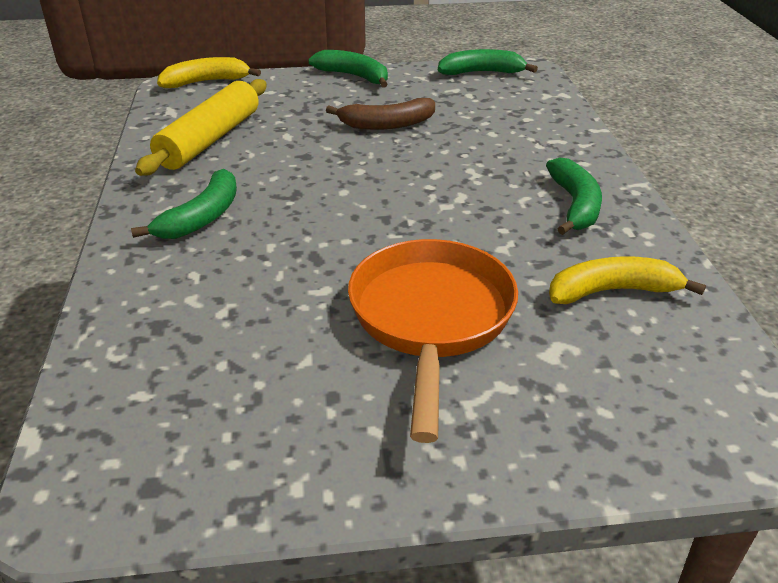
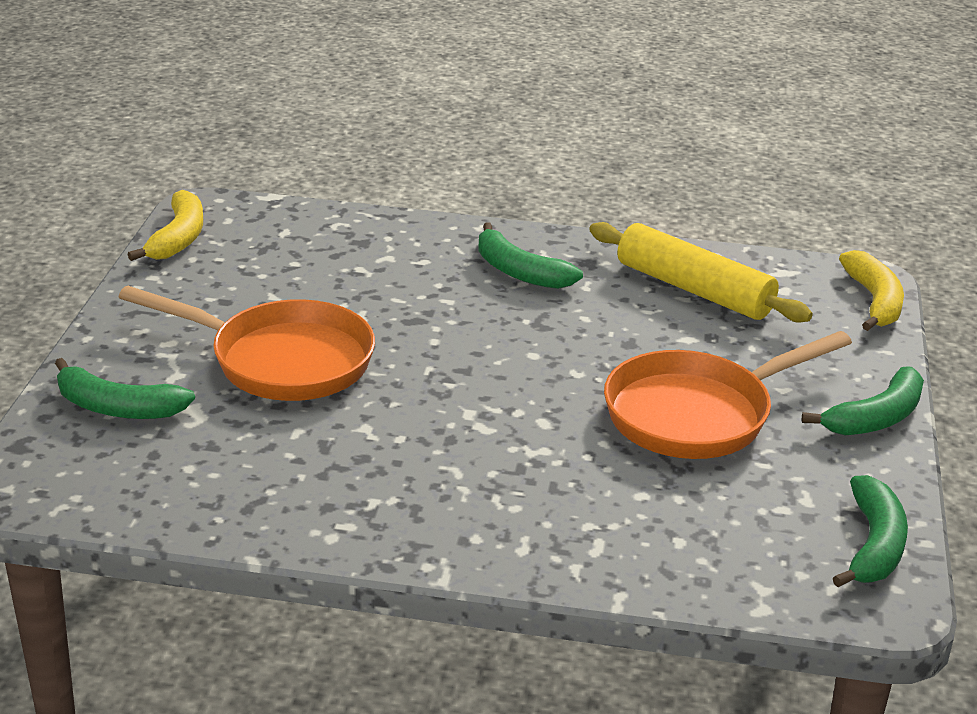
camera: 105 degrees right, 5 degrees down
(386, 124) = (697, 414): brown banana -> orange pan
(575, 205) = (421, 504): green banana -> green banana (117, 407)
(612, 291) = (250, 473): yellow banana -> yellow banana (178, 238)

